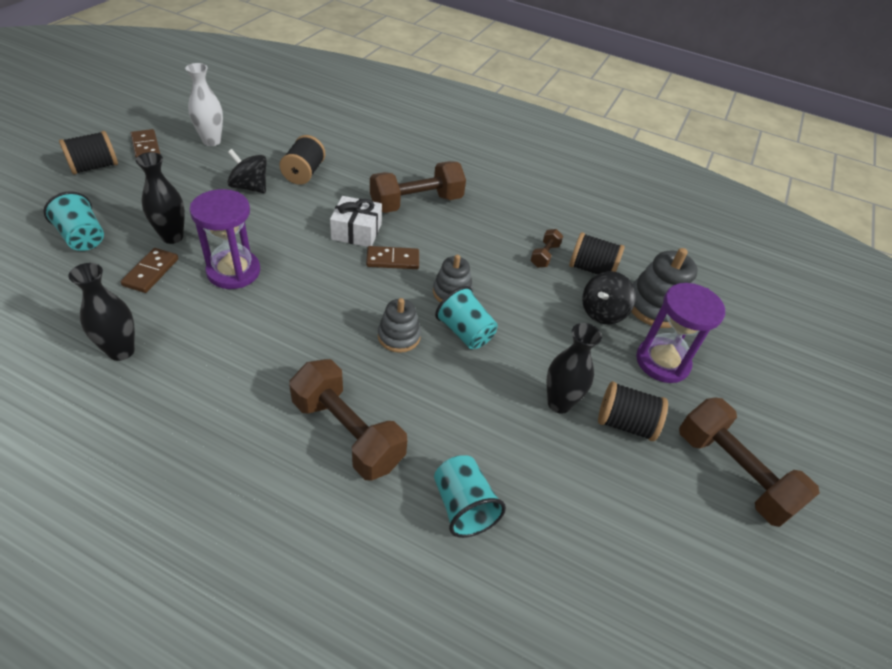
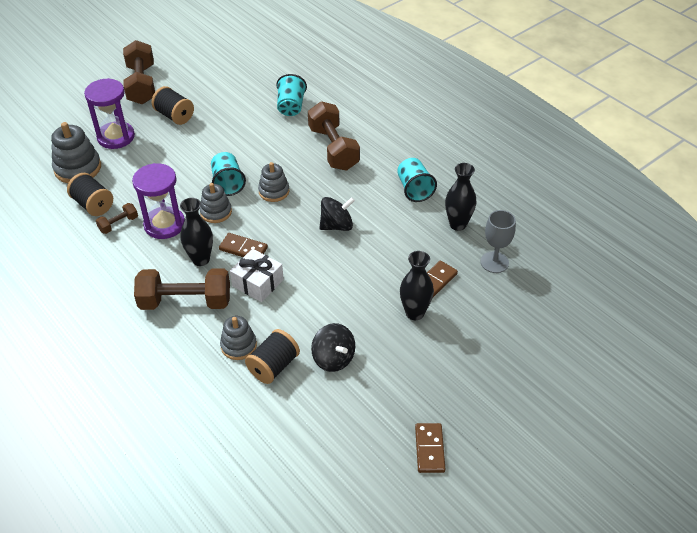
camera: 150 degrees left, 0 degrees up
(68, 310) = (494, 262): none -> grey goblet
(83, 237) = (489, 329): turquoise cup -> turquoise cup (414, 189)
(94, 167) = (484, 425): black spool -> none
(211, 141) = (356, 443): white vase -> none
(233, 271) = (371, 267): purple hourglass -> purple hourglass (164, 224)
(344, 181) = (238, 345): none -> grey stacking toy
(559, 403) = (203, 133): black vase -> black vase (201, 259)
(602, 312) = (120, 173): black spinning top -> black spinning top (336, 225)

